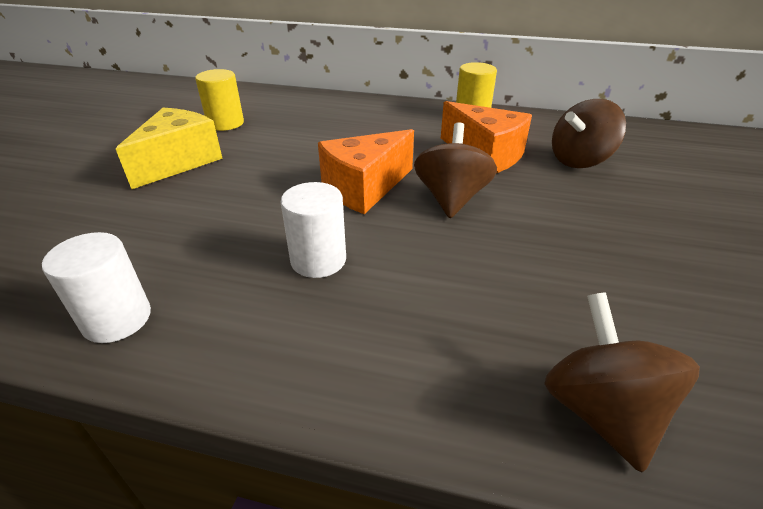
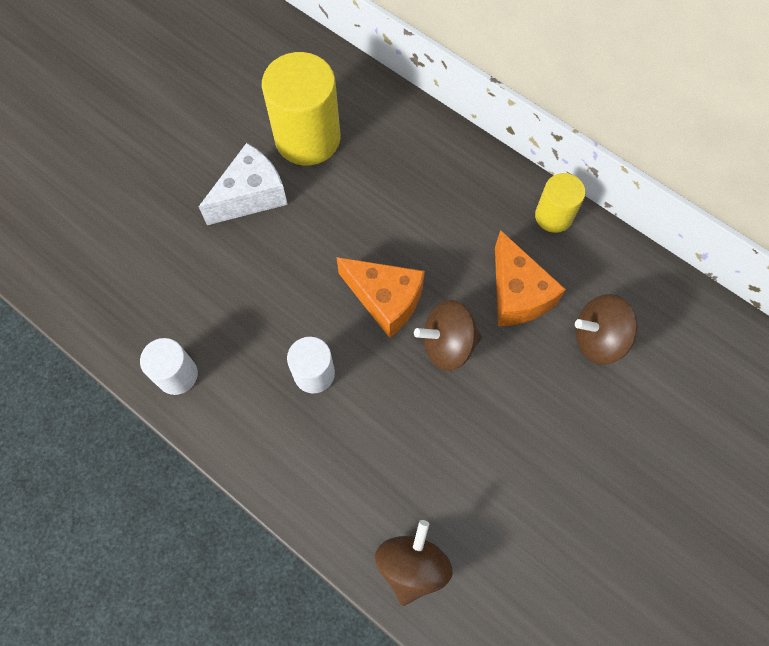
camera: 25 degrees right, 30 degrees up
(179, 162) = (251, 196): yellow cheese -> white cheese
(225, 123) = (307, 138): yellow cylinder -> yellow cylinder, size x1.81
(364, 188) = (385, 300): orange cheese -> orange cheese turned 135 degrees counterclockwise
(451, 198) = (447, 344): brown spinning top -> brown spinning top turned 135 degrees counterclockwise

